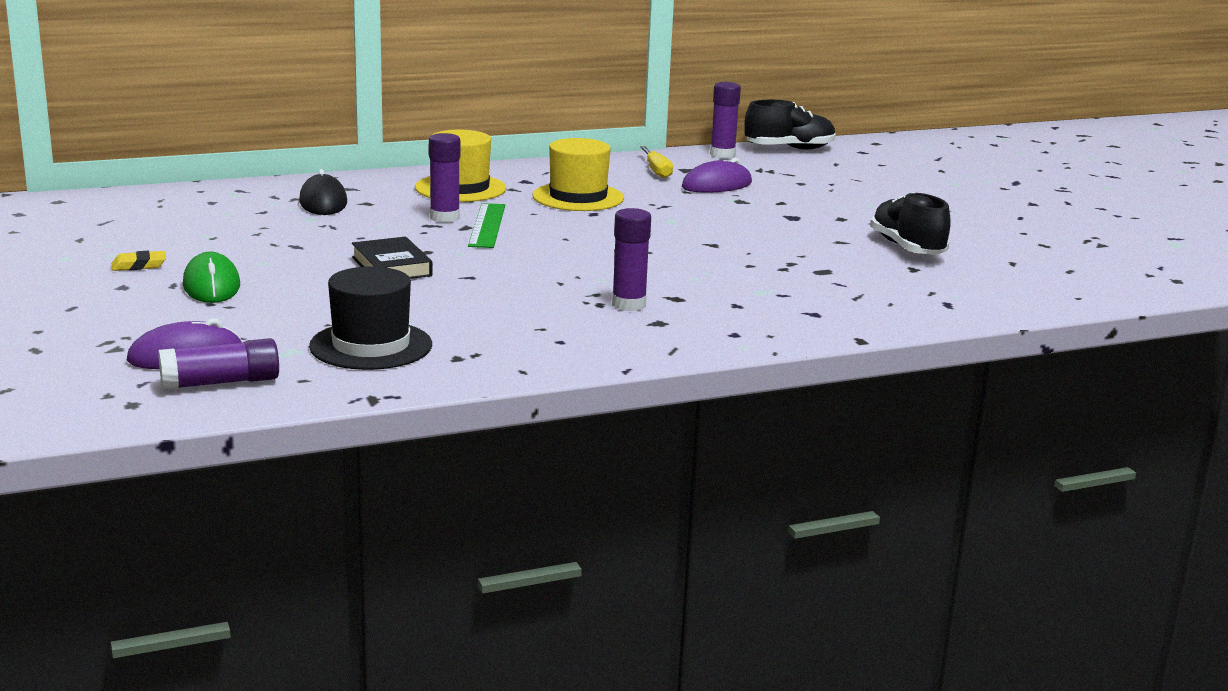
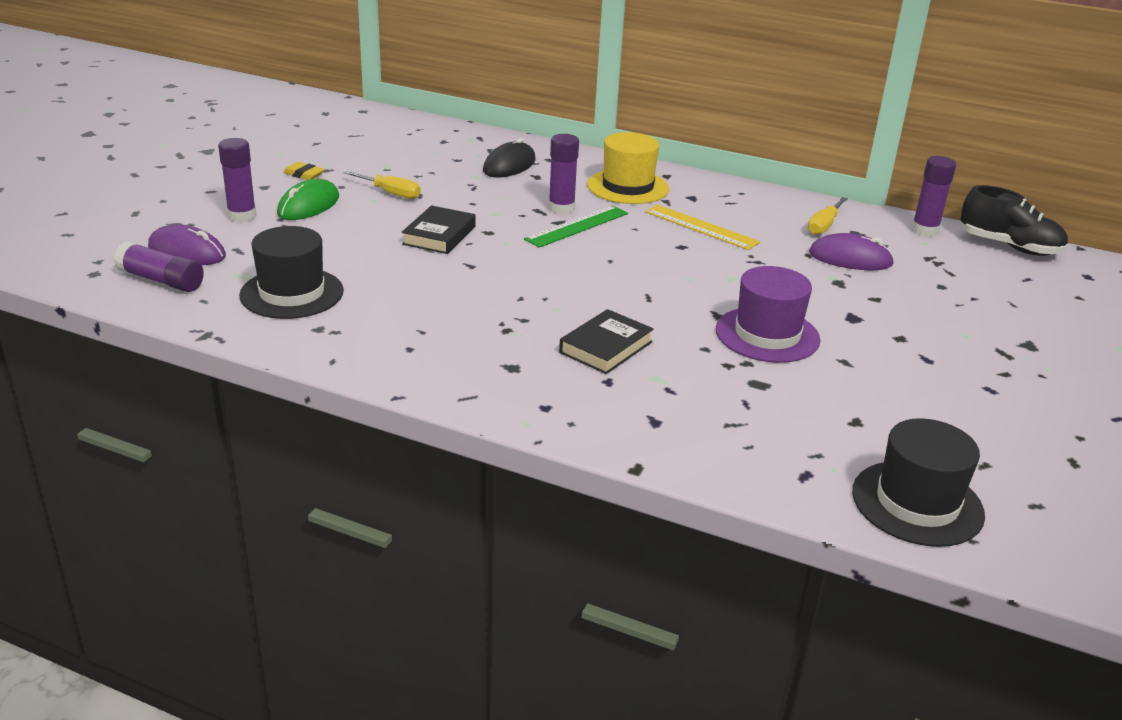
camera: 45 degrees right, 10 degrees up
(267, 253) = (390, 193): none -> yellow screwdriver
(578, 197) = (701, 227): yellow hat -> yellow ruler
(629, 305) = (525, 340): purple glue stick -> purple glue stick (242, 216)
(690, 288) = (606, 347): none -> black book
(767, 244) = (767, 335): none -> purple hat
(907, 248) = (899, 397): black shoe -> none
(1023, 293) = (917, 503): none -> black hat

